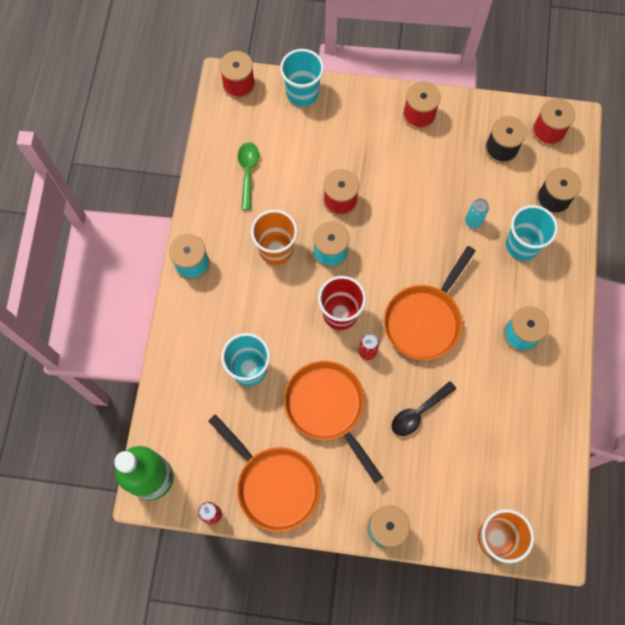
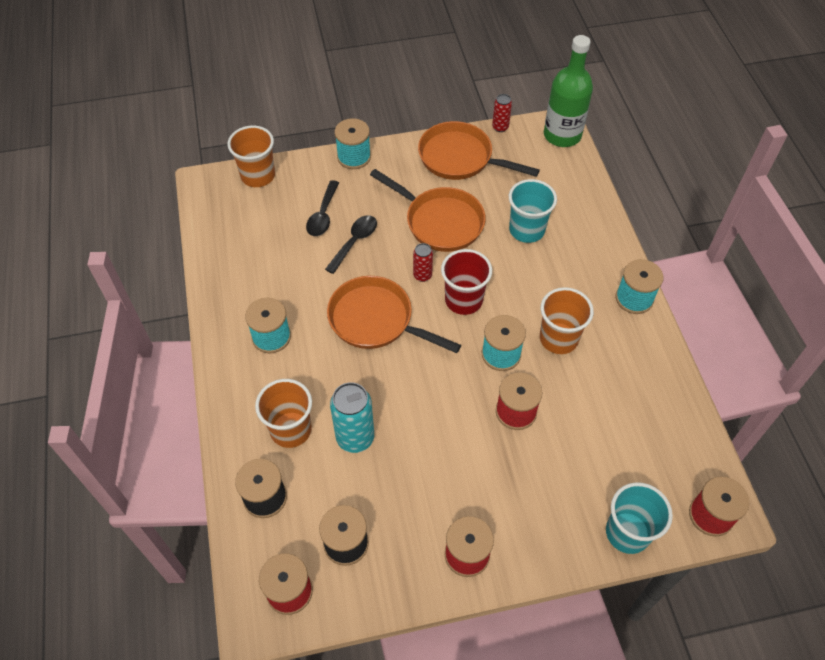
camera: 160 degrees right, 15 degrees down
(248, 172) = (634, 409): green spoon -> none
(424, 320) = (376, 320): orange pan -> orange pan turned 75 degrees counterclockwise
(440, 458) = (323, 215): none -> black spoon
(473, 221) = (355, 438): turquoise can -> turquoise can, size x1.81
(522, 245) = (291, 429): turquoise cup -> orange cup

